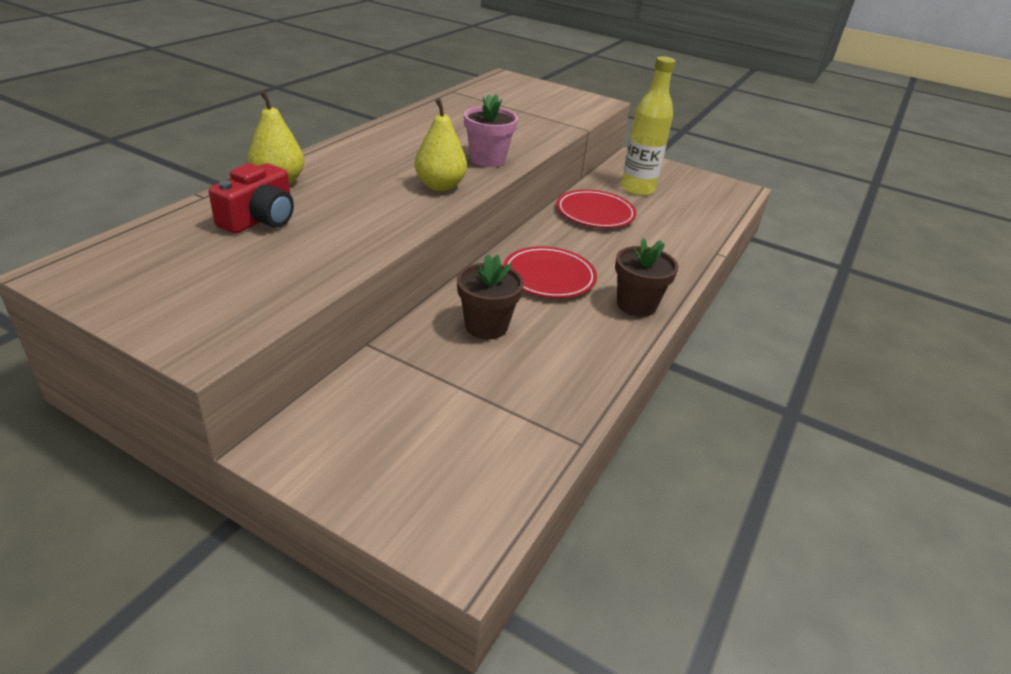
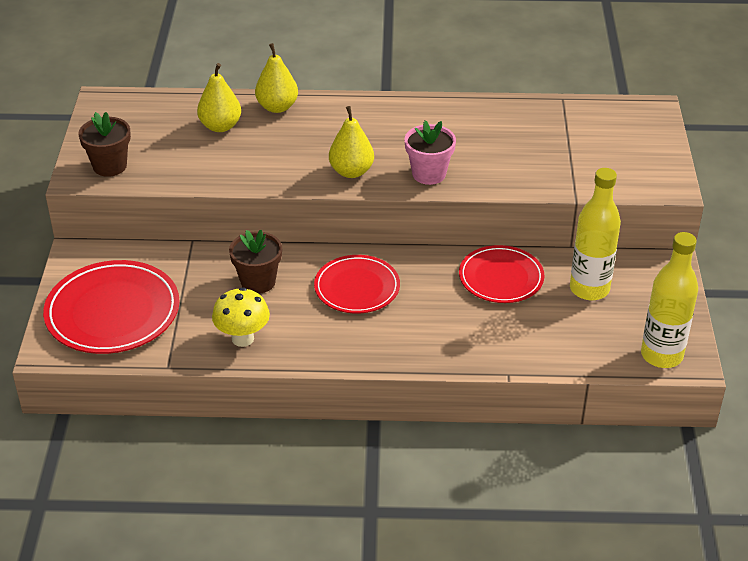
camera: 65 degrees right, 5 degrees up
(260, 219) = (220, 126): red camera -> yellow pear
(437, 455) = (113, 312): none -> red plate
(571, 369) = (242, 338): none -> yellow mushroom
(636, 305) = (360, 347): brown flower pot -> brown flower pot (110, 166)
(729, 194) = (661, 355): none -> yellow bottle

